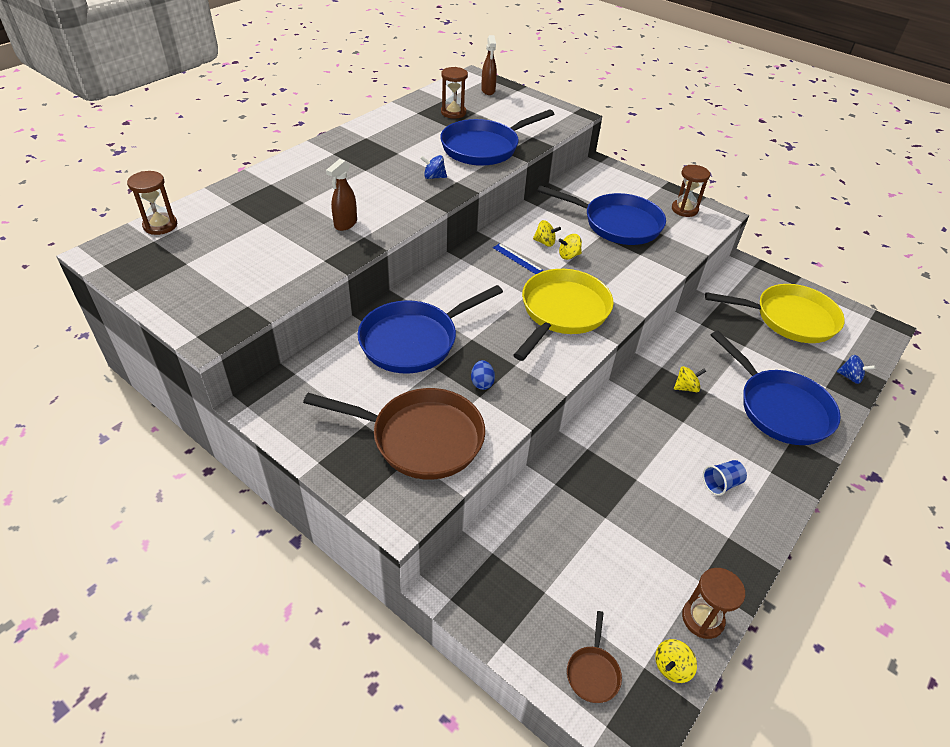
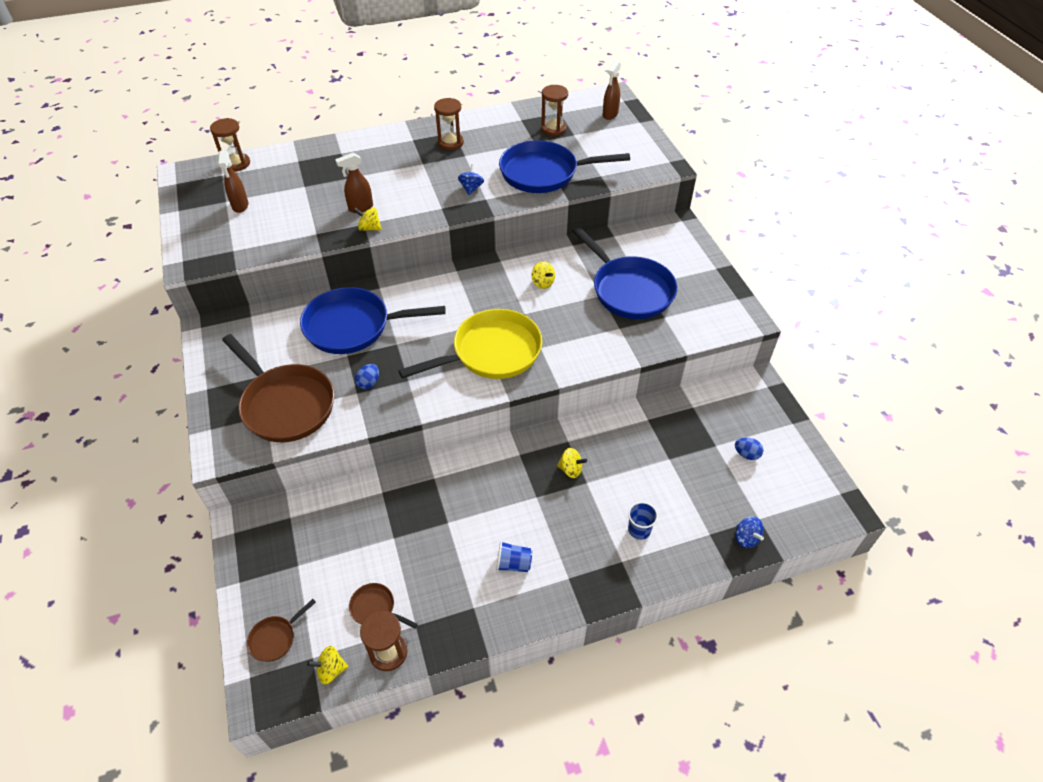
camera: 35 degrees right, 5 degrees up
(209, 262) = (240, 206): none -> brown spray bottle
(434, 177) = (471, 188): blue spinning top -> blue spinning top turned 60 degrees clockwise
(517, 259) = (503, 289): blue ruler -> none
(569, 255) = (551, 303): yellow spinning top -> yellow spinning top (369, 228)
(653, 587) = (375, 608): none -> brown pan
(684, 209) = (715, 300): brown hourglass -> brown hourglass (450, 143)
(779, 408) = (639, 530): blue pan -> blue cup
(789, 319) = (746, 454): yellow pan -> blue egg

